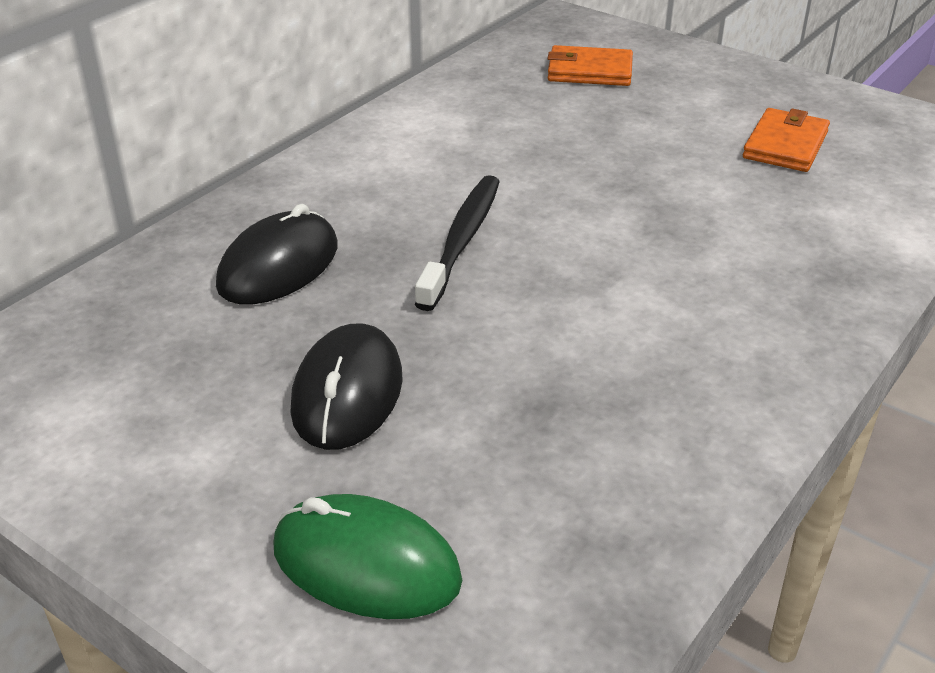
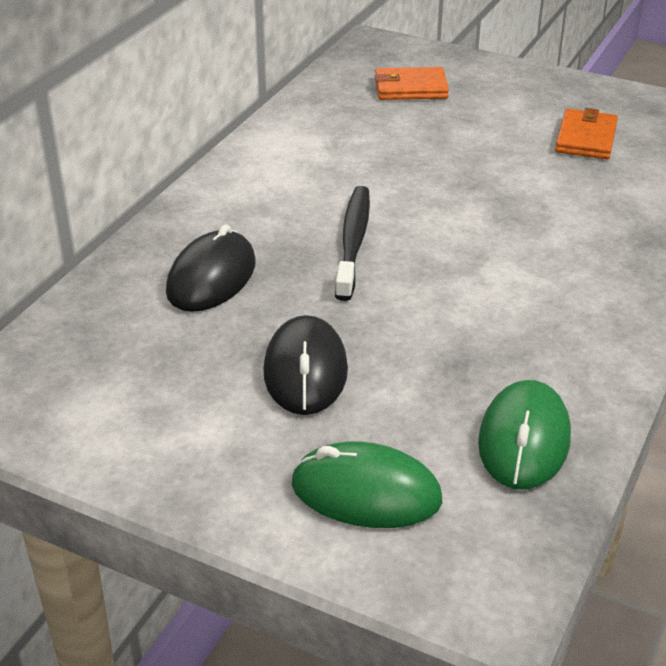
camera: 10 degrees left, 0 degrees up
(596, 520) = (524, 440): none -> green mouse

